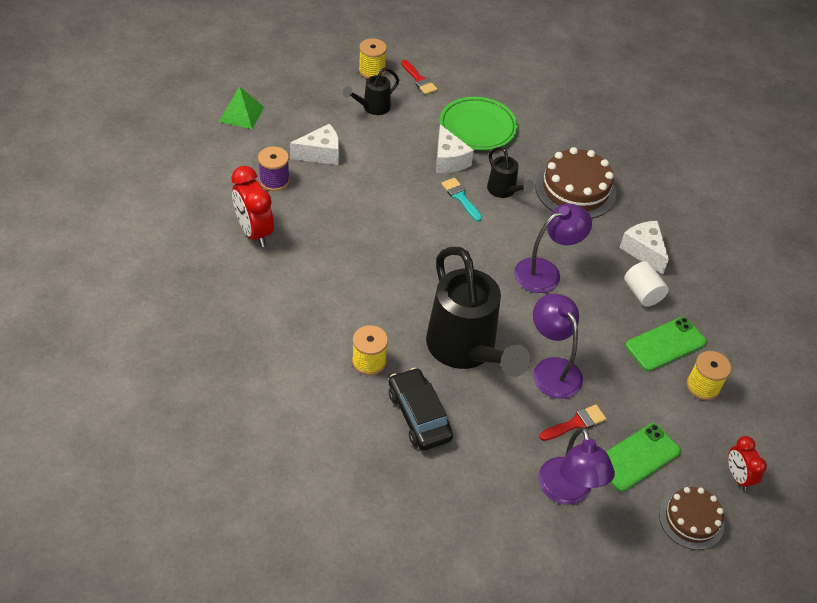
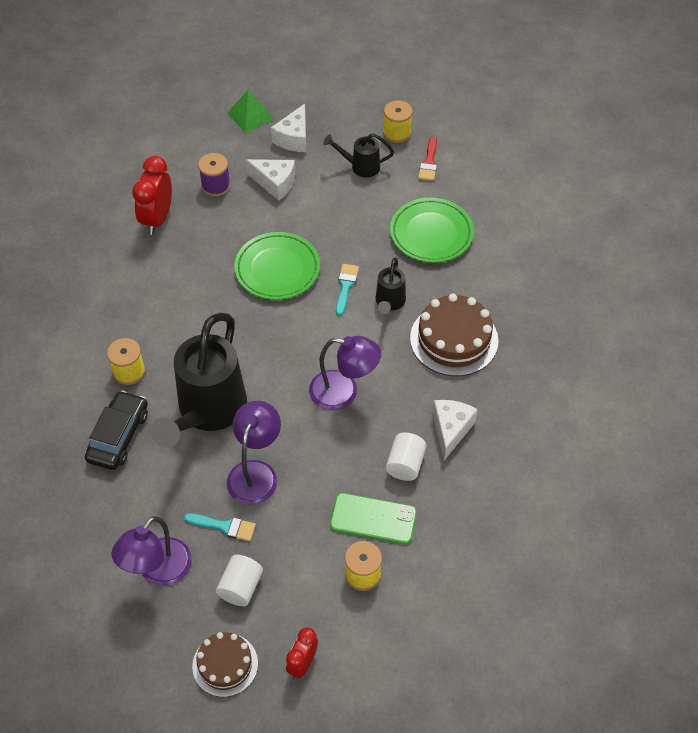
camera: 45 degrees right, 5 degrees up
(396, 215) = (277, 269): none -> green plate
(449, 160) = (373, 248): white cheese -> white cheese (294, 138)
(575, 423) = (224, 526): red brush -> turquoise brush
(637, 457) = (240, 587): green phone -> white cylinder

